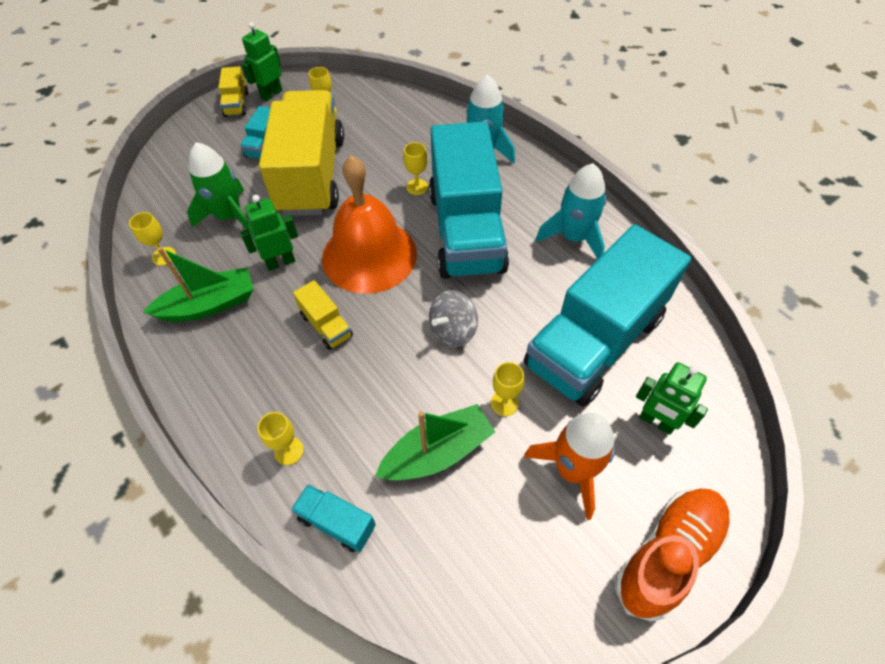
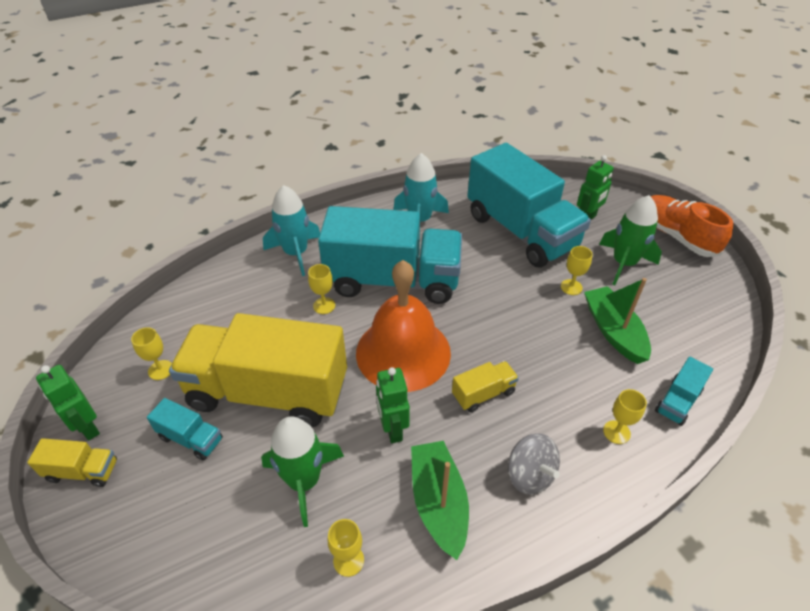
camera: 80 degrees left, 10 degrees down
(453, 331) = (501, 305): grey spinning top -> grey spinning top (530, 475)
(572, 470) = (623, 263): orange rocket -> green rocket

